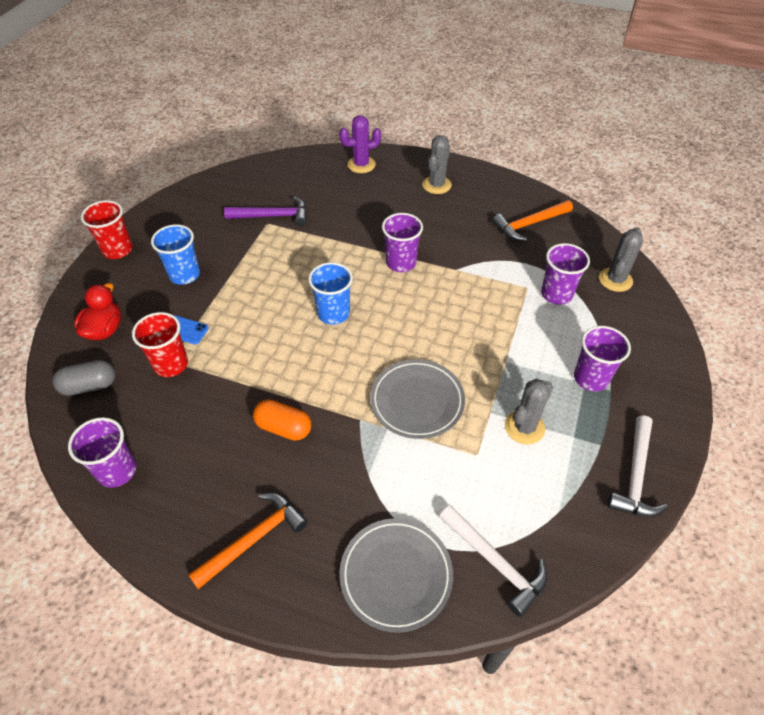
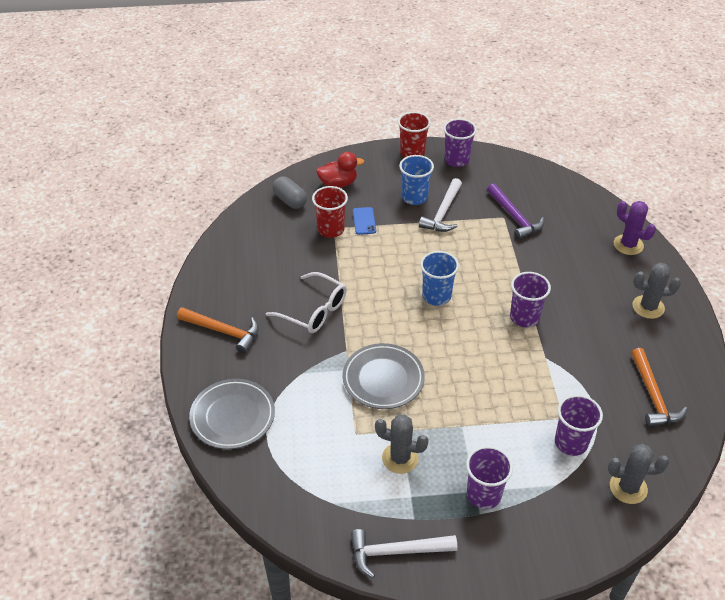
camera: 65 degrees right, 5 degrees down
(117, 471) = (237, 245): purple cup -> purple cup (457, 160)
(283, 428) = (314, 311): orange capsule -> white glasses
(495, 562) = (269, 472): white hammer -> white hammer (443, 212)
(529, 224) = (653, 395): orange hammer -> orange hammer turned 135 degrees counterclockwise

